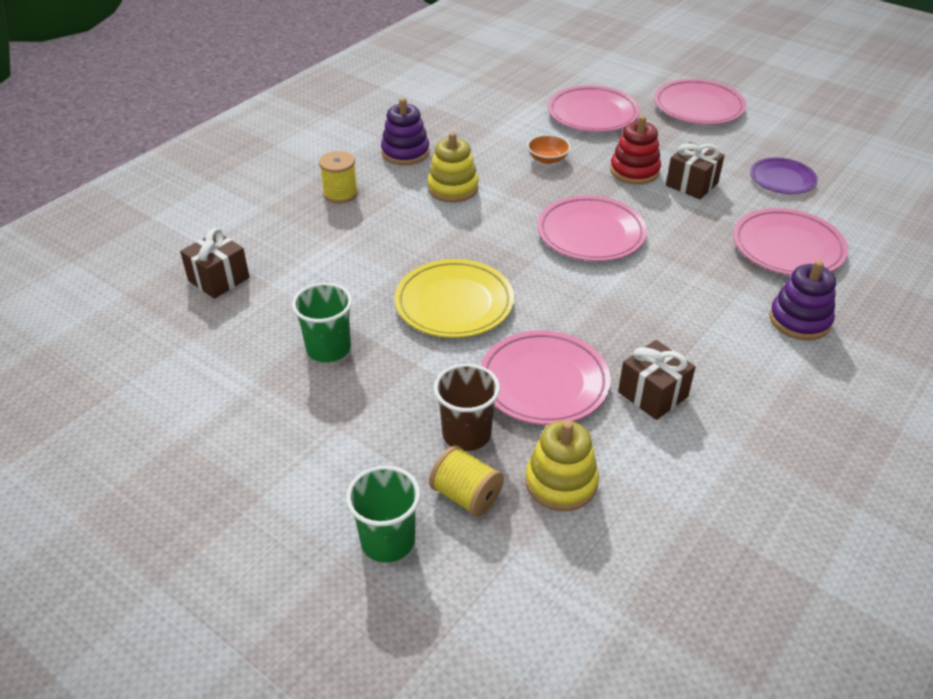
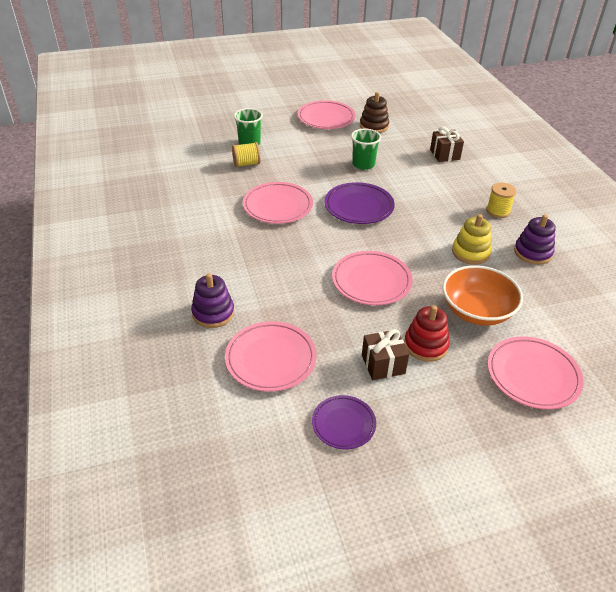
camera: 125 degrees right, 0 degrees up
(170, 395) = (374, 126): none -> brown stacking toy
(454, 304) = (359, 207): yellow plate -> purple plate
(466, 434) = (274, 176): brown cup -> none
(547, 159) = (476, 311): orange bowl -> orange bowl, size x2.10
(561, 482) = (224, 185): yellow stacking toy -> none
(653, 394) = (233, 231): brown gift -> none
(698, 107) = (501, 460): pink plate -> pink plate (326, 118)

